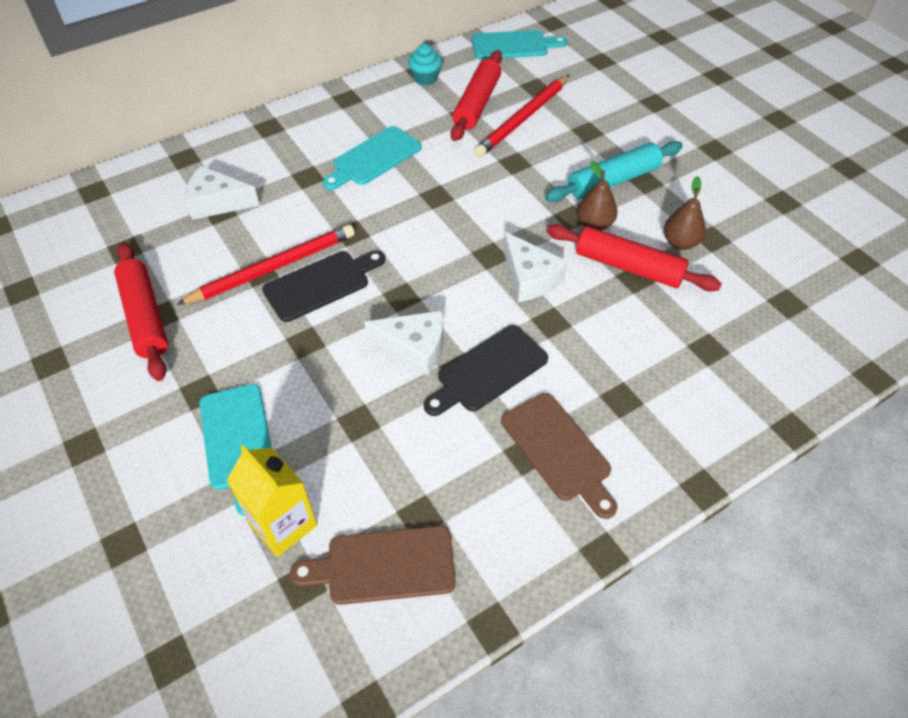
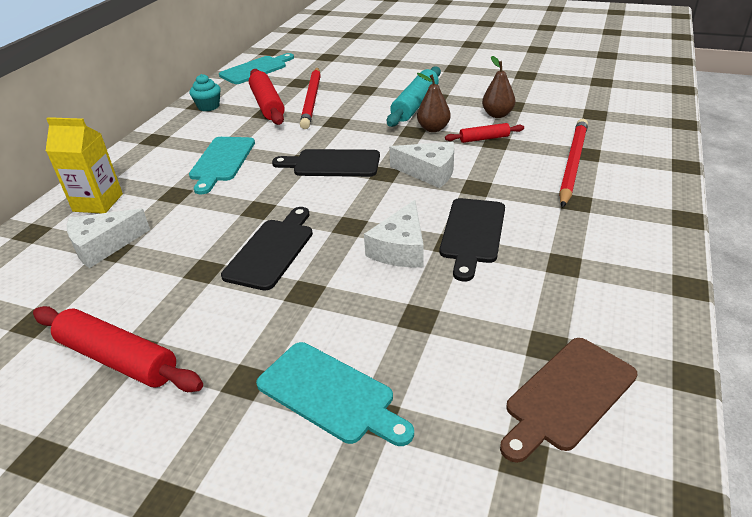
camera: 35 degrees left, 15 degrees down
(273, 268) = (213, 261): red pencil -> red pencil (572, 164)
(283, 524) = (450, 426): yellow carton -> yellow carton (98, 202)
(415, 347) = (400, 249): white cheese -> white cheese turned 135 degrees clockwise
(458, 216) = (332, 164): none -> black cutting board
(558, 450) = (580, 249): brown cutting board -> none
(628, 267) = (484, 138): red rolling pin -> red rolling pin, size x0.55

